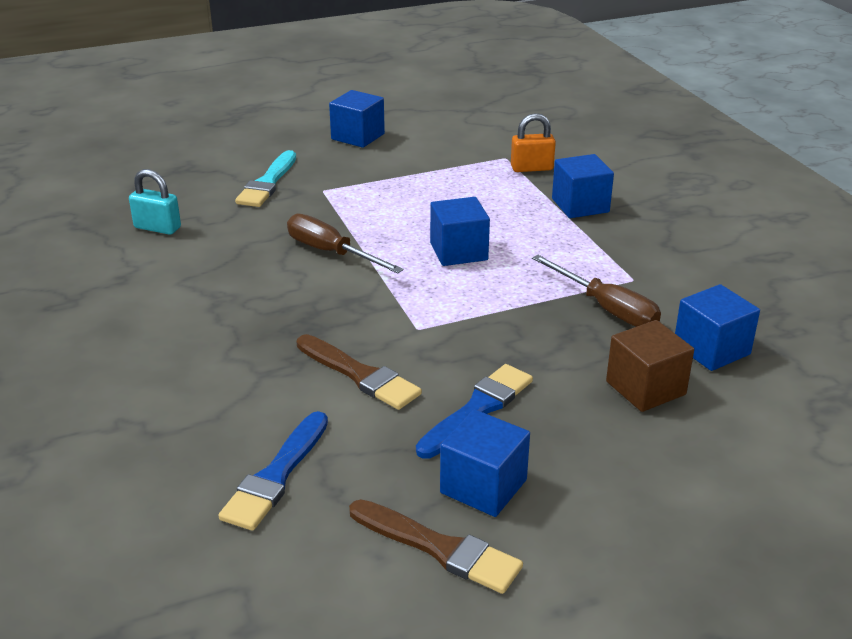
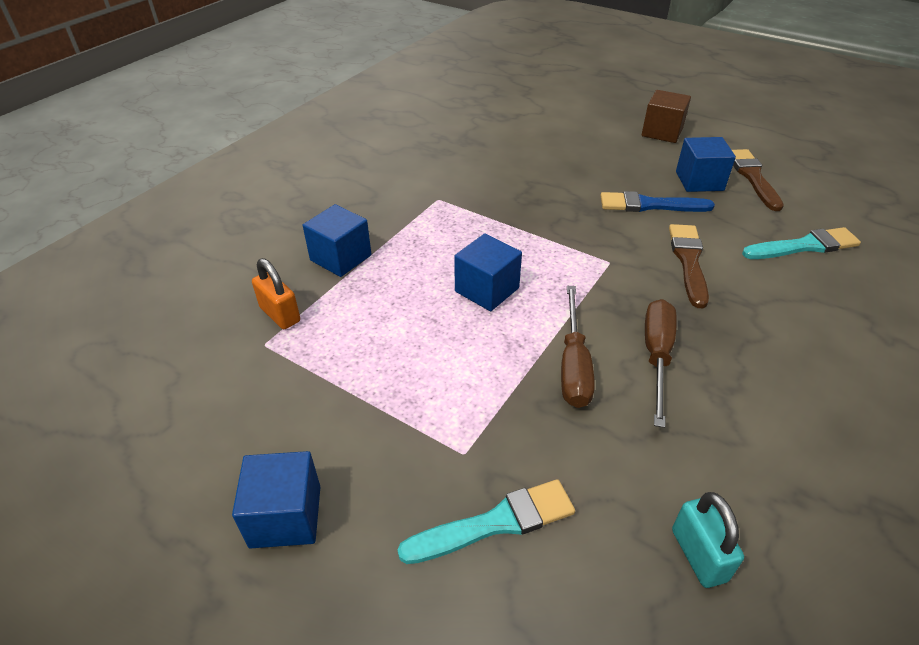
camera: 125 degrees left, 10 degrees up
(276, 476) = (804, 246): blue brush -> turquoise brush
(606, 308) = (488, 197): brown screwdriver -> brown screwdriver (656, 356)
(645, 388) = (554, 162): brown cube -> brown cube (662, 132)
(711, 349) = (489, 153): blue cube -> none

